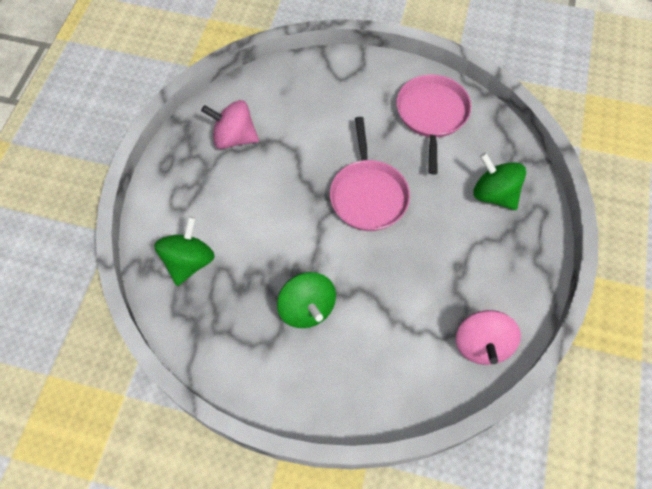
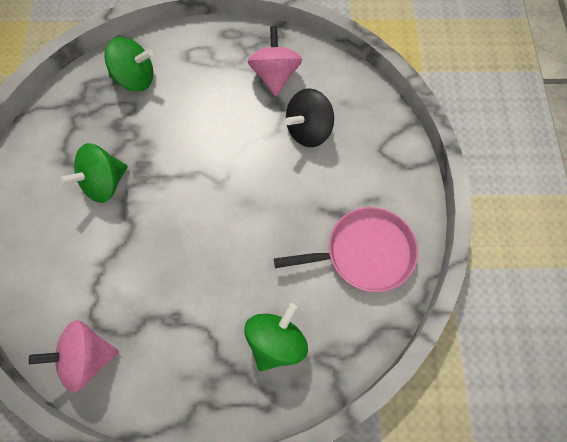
camera: 75 degrees right, 5 degrees up
(304, 125) = (308, 130): none -> black spinning top
(368, 194) = (241, 209): pink pan -> none

